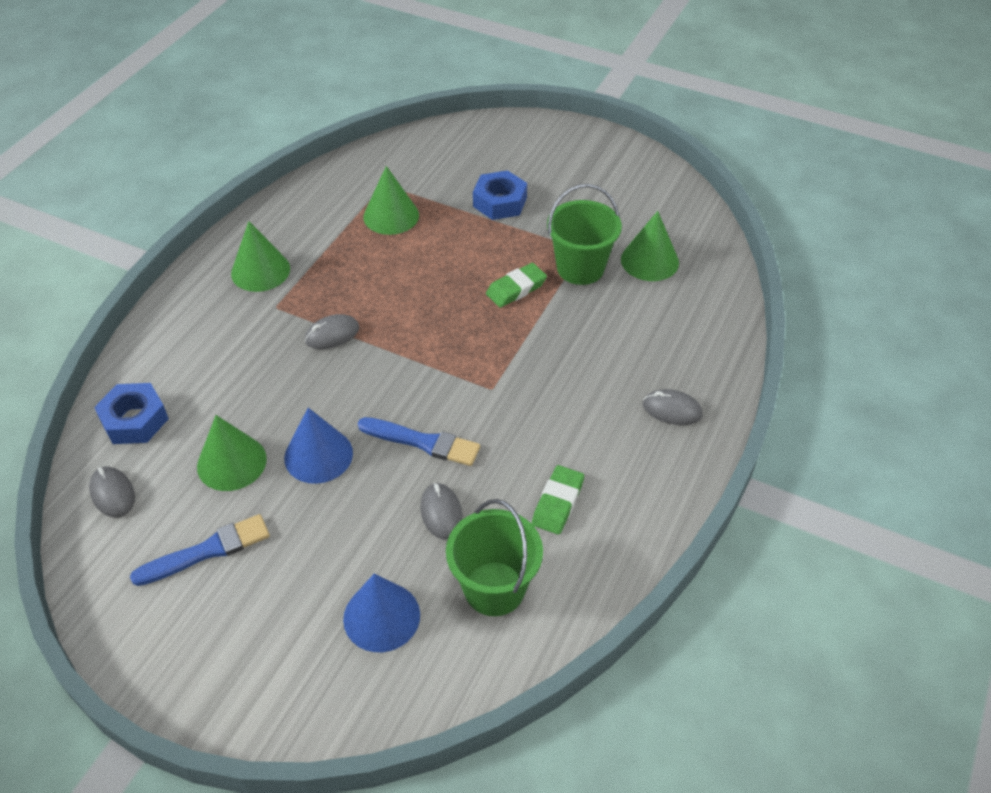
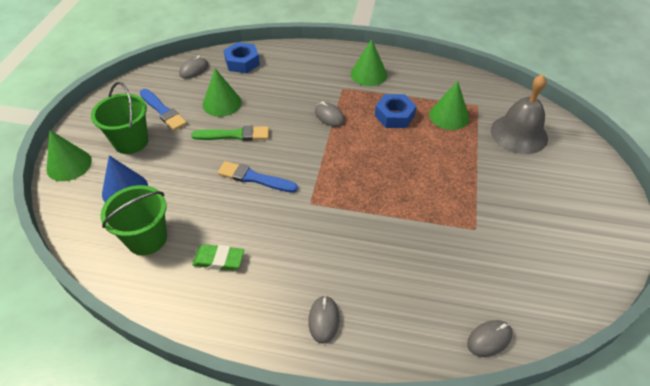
camera: 75 degrees right, 0 degrees up
(318, 455) = (234, 135): blue cone -> green brush
(422, 442) = (255, 178): blue brush -> blue brush turned 105 degrees clockwise
(441, 513) = (201, 200): grey mouse -> grey mouse (489, 339)
(451, 167) = (519, 134): none -> grey bell
(500, 202) = (499, 168): blue nut -> blue nut (394, 116)
(516, 289) = (411, 196): green eraser -> none
(580, 268) = (453, 231): green bucket -> green bucket (131, 142)
(649, 261) = (487, 278): green cone -> green cone (69, 165)

